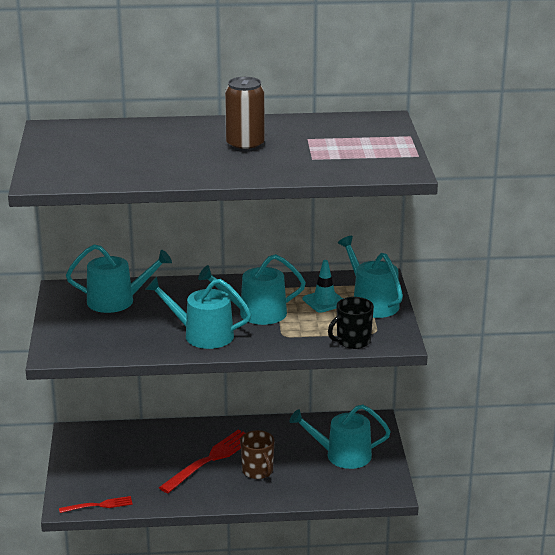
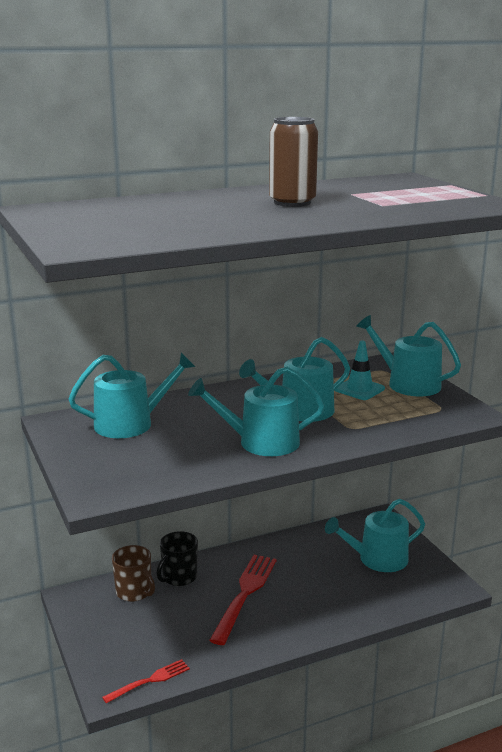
camera: 20 degrees left, 5 degrees down
(258, 471) = (305, 596): brown mug -> brown mug (134, 592)
(352, 341) = (429, 421): black mug -> black mug (179, 577)

